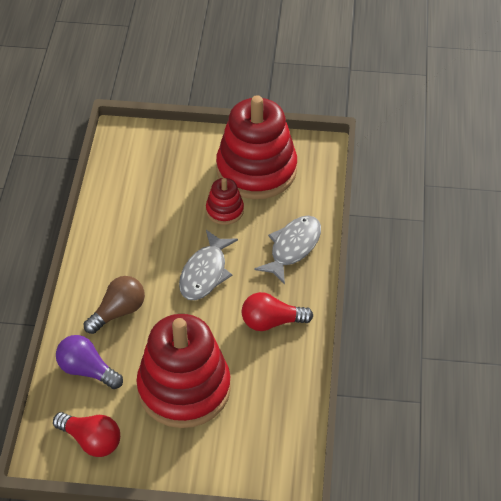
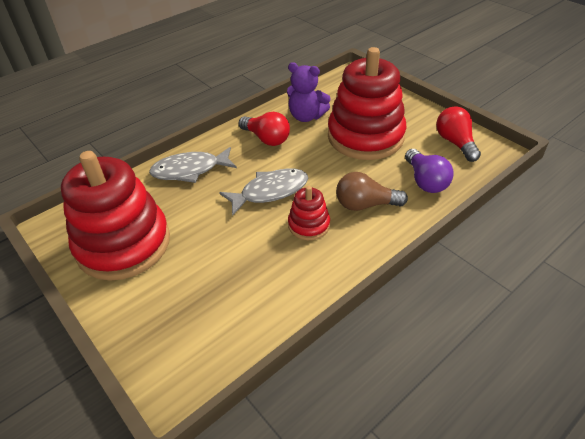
camera: 135 degrees left, 5 degrees down
(224, 210) = (195, 227): red stacking toy -> red stacking toy (309, 225)
(267, 376) = (306, 116): none -> purple teddy bear

